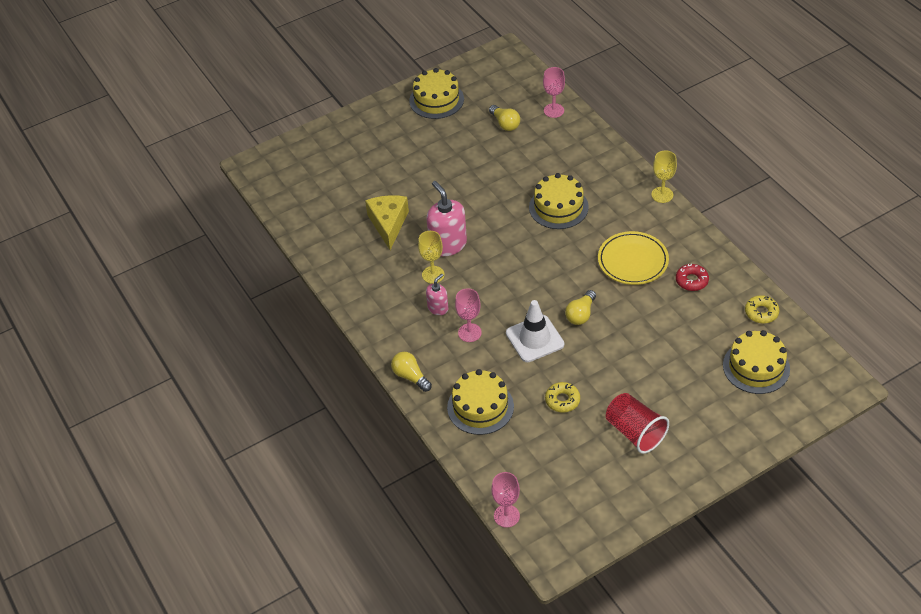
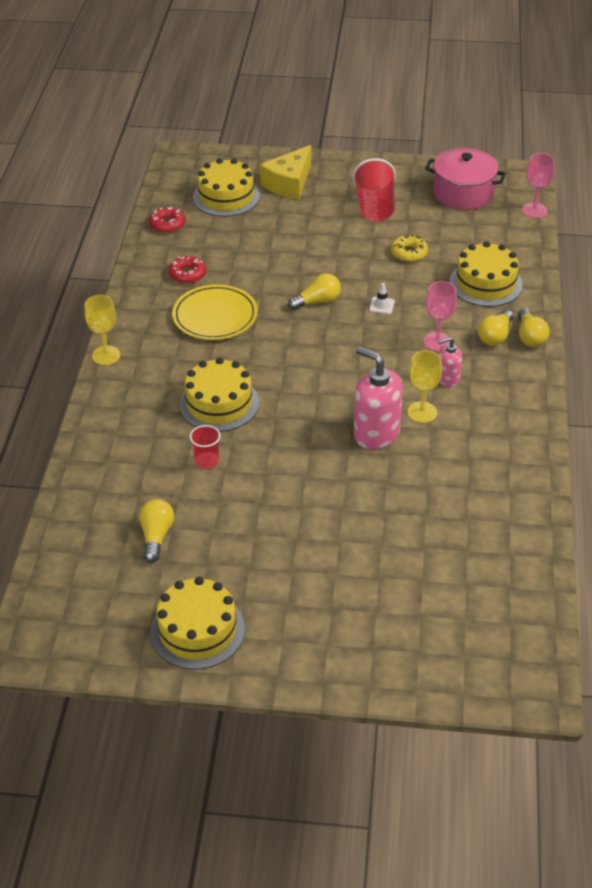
camera: 145 degrees left, 5 degrees down
(388, 224) = (420, 495): yellow cheese -> yellow cheese (289, 183)
(434, 362) = (495, 336): none -> yellow light bulb
(448, 244) = (376, 433): pink soap dispenser -> pink soap dispenser turned 120 degrees clockwise
(525, 172) = (207, 461): none -> red cup
(534, 339) = (381, 305): white traffic cone -> white traffic cone, size x0.43
(554, 110) = (82, 516): pink goblet -> none
(581, 497) = (463, 193): none -> pink pot
(761, 312) = (167, 224): yellow donut -> red donut

